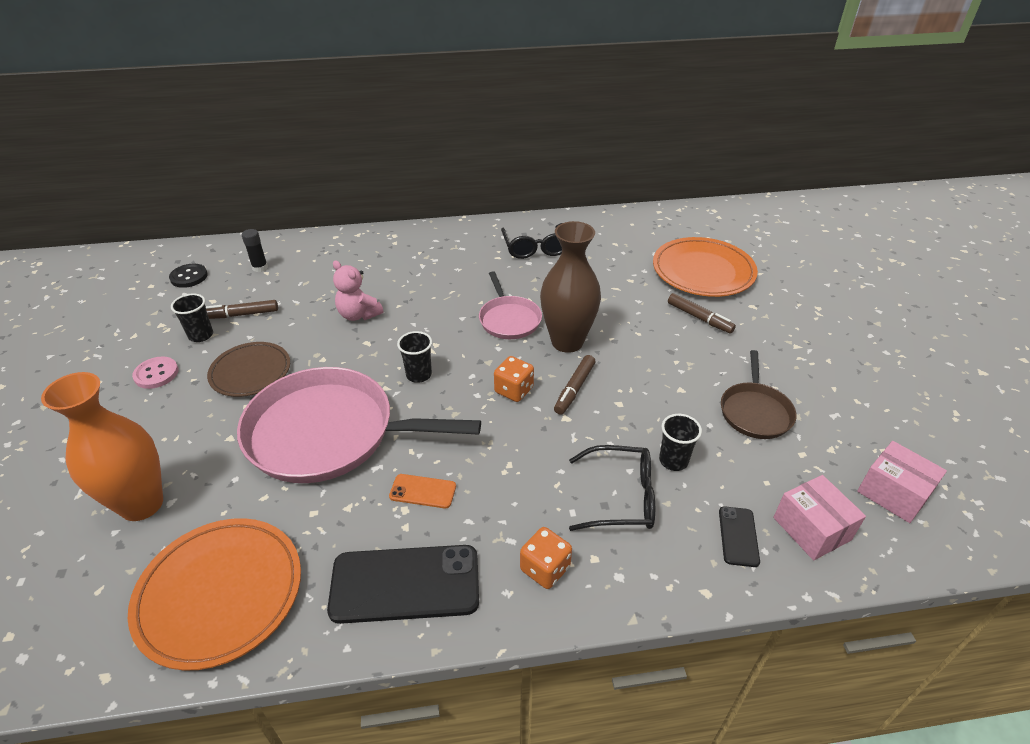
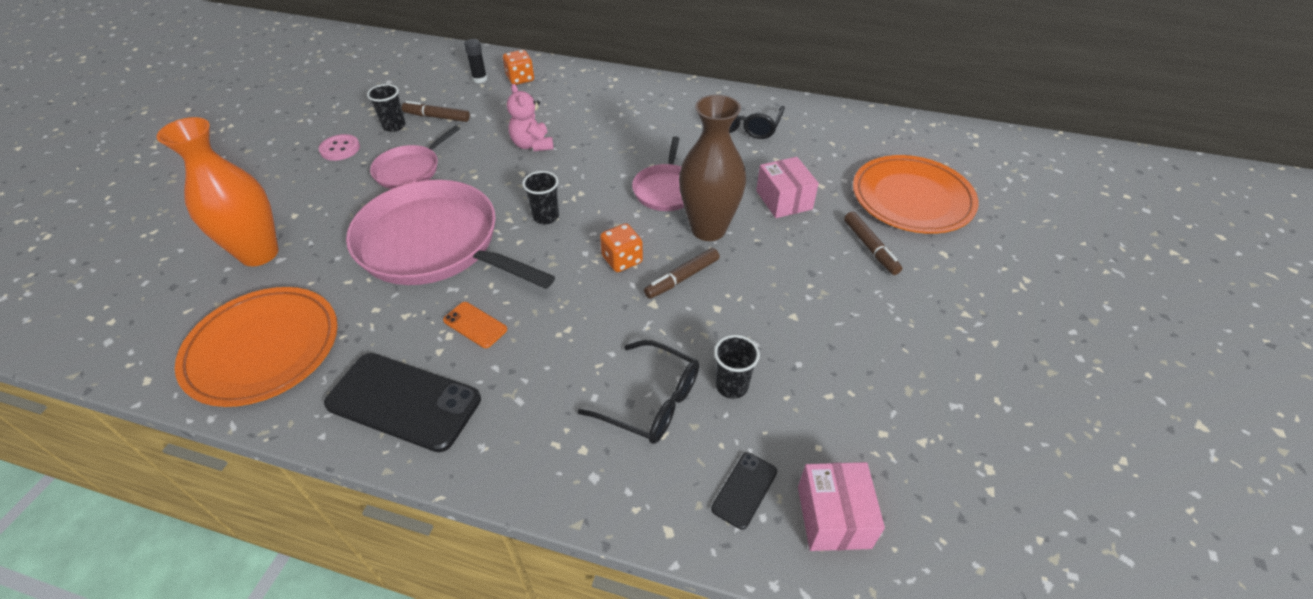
camera: 25 degrees right, 5 degrees up
(189, 277) = (419, 72): black button -> none
(250, 372) = (410, 170): brown plate -> pink pan
(545, 568) = (530, 439): orange dice -> orange dice (520, 79)
(755, 411) = (861, 368): brown pan -> none
(893, 493) = (964, 519): pink box -> pink box (784, 200)

